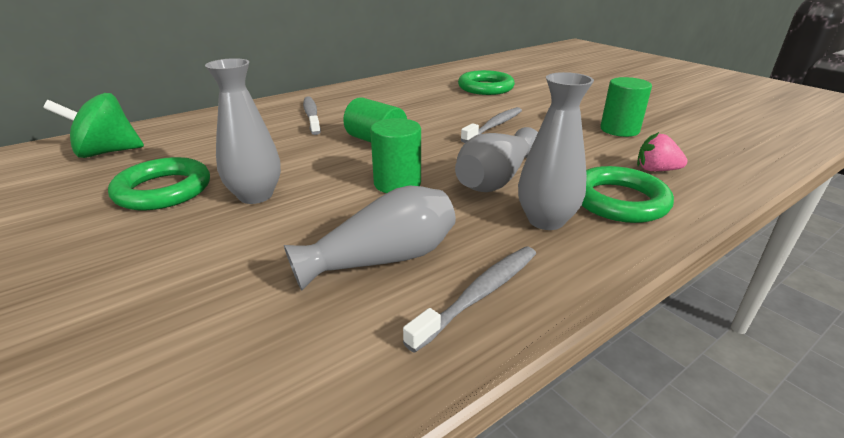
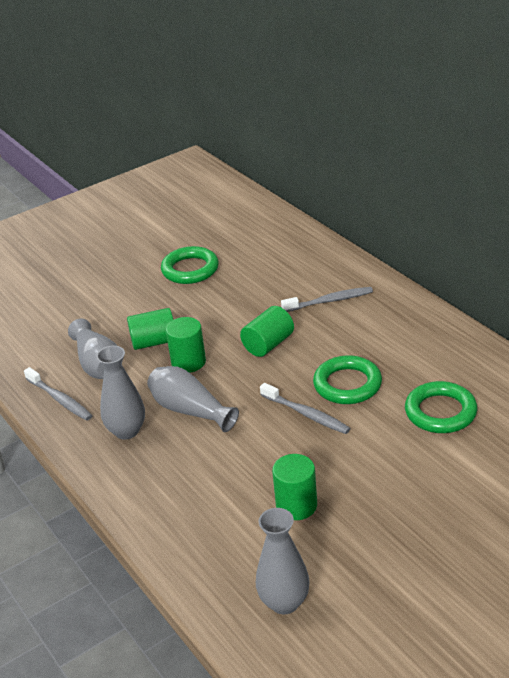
camera: 95 degrees right, 5 degrees up
(107, 152) = (250, 229): green spinning top -> none
(256, 195) = (178, 305): grey vase -> grey vase (284, 602)
(340, 210) = (154, 342): none -> green cylinder
(619, 201) = (147, 472): green ring -> green ring (347, 384)
(656, 170) = (197, 508): pink strawberry -> none

